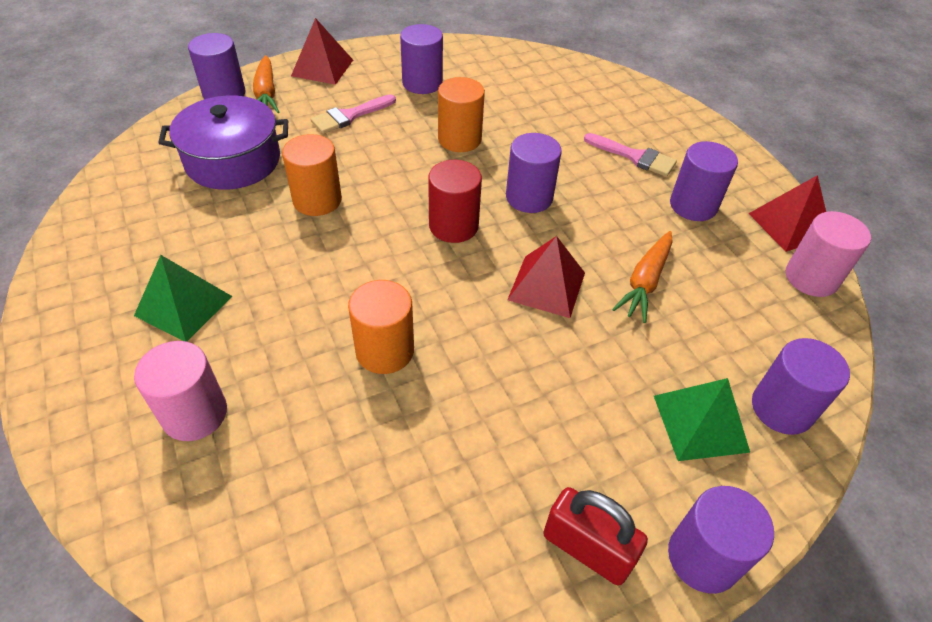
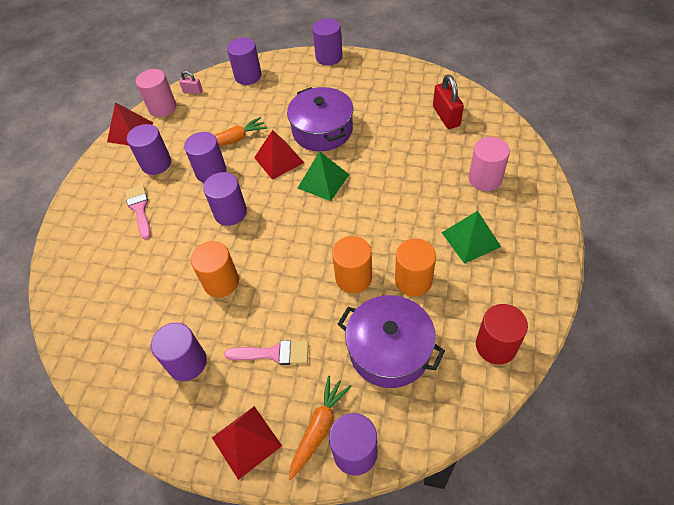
camera: 135 degrees left, 5 degrees up
(385, 350) = (381, 166): orange cylinder -> orange cylinder (413, 280)
(453, 226) = (290, 216): red cylinder -> red cylinder (496, 346)
(534, 366) = (322, 130): none -> purple pot
(587, 549) = (363, 73): red padlock -> red padlock (446, 116)
(614, 228) = (211, 172): none -> purple cylinder
(700, 423) = (283, 85): green pyramid -> green pyramid (323, 181)
(816, 327) = (193, 91): none -> pink padlock

